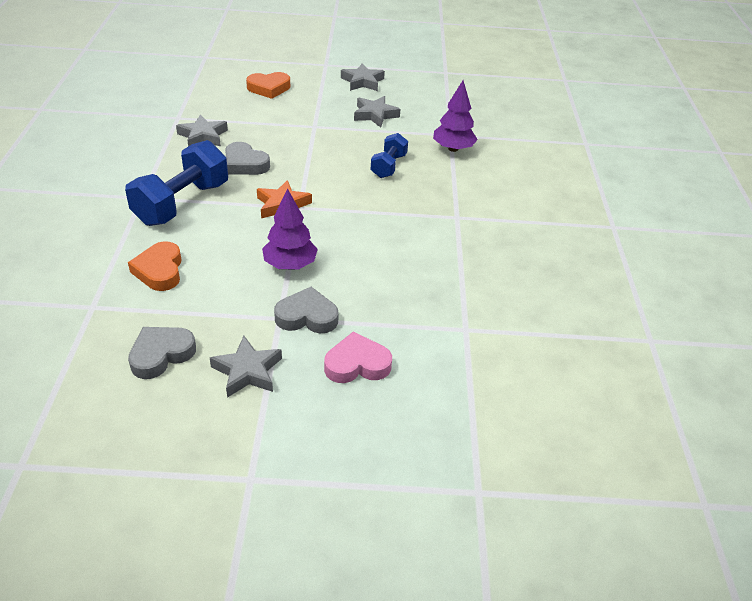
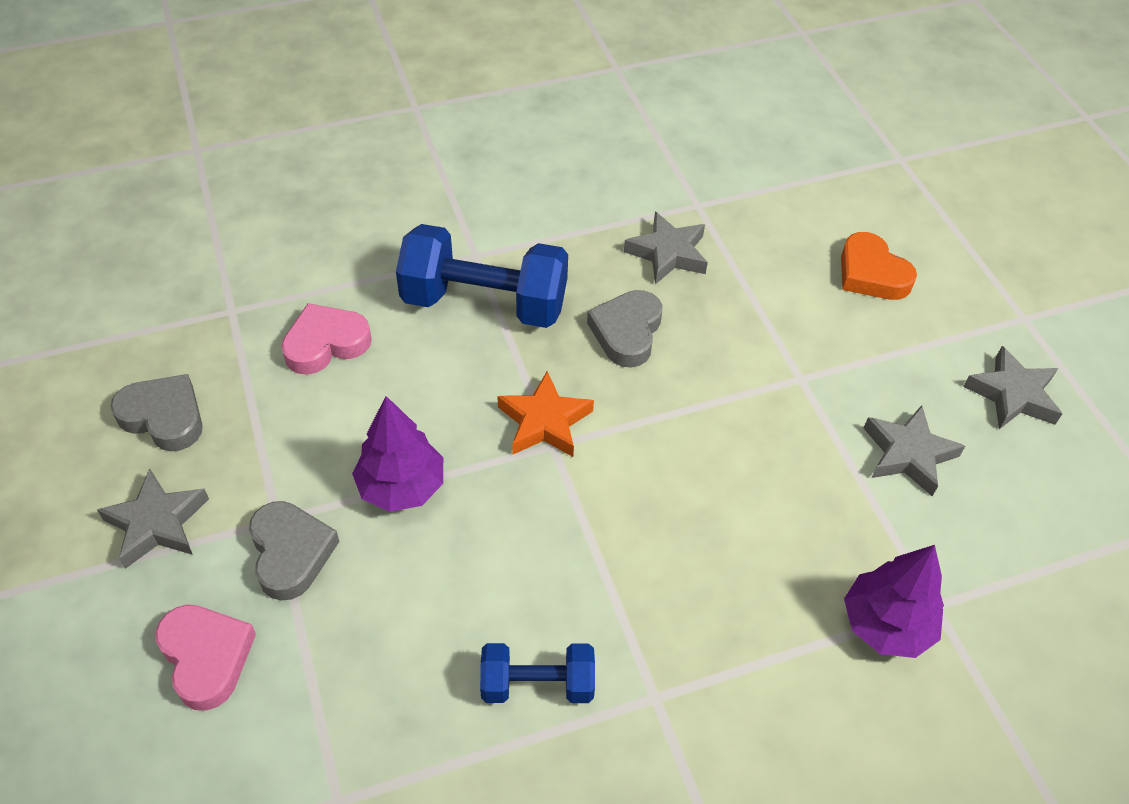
camera: 70 degrees right, 10 degrees up
(159, 270) = (326, 344): orange heart -> pink heart
(388, 166) = (750, 532): blue dumbbell -> blue dumbbell (537, 684)

